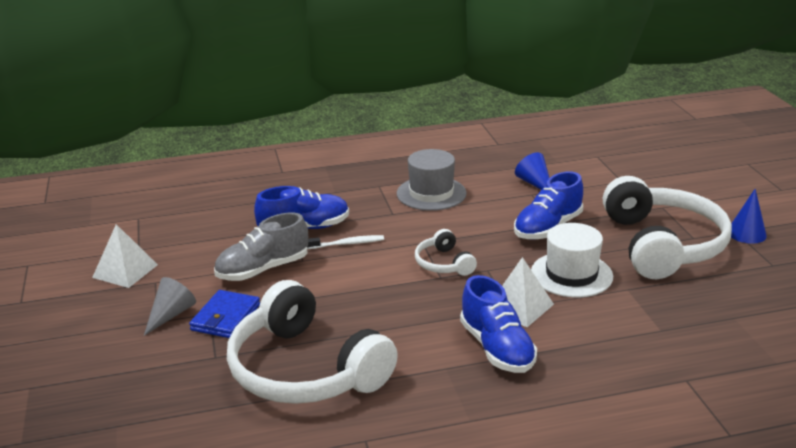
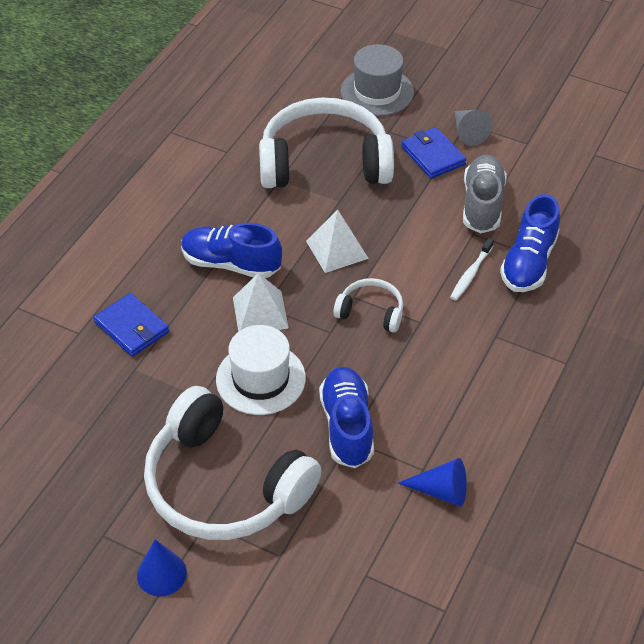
camera: 130 degrees right, 20 degrees up
(125, 271) = (562, 135): white pyramid -> white pyramid (337, 249)
(431, 193) = (507, 390): grey hat -> grey hat (377, 92)
(634, 356) = (132, 327): none -> blue wallet

